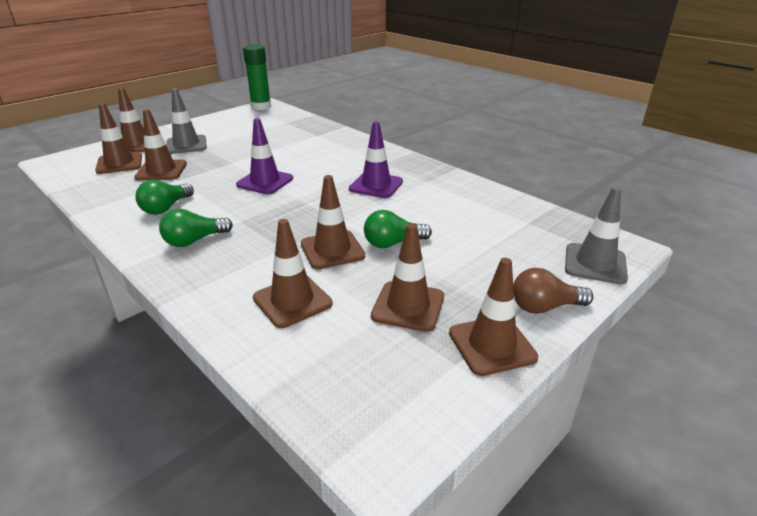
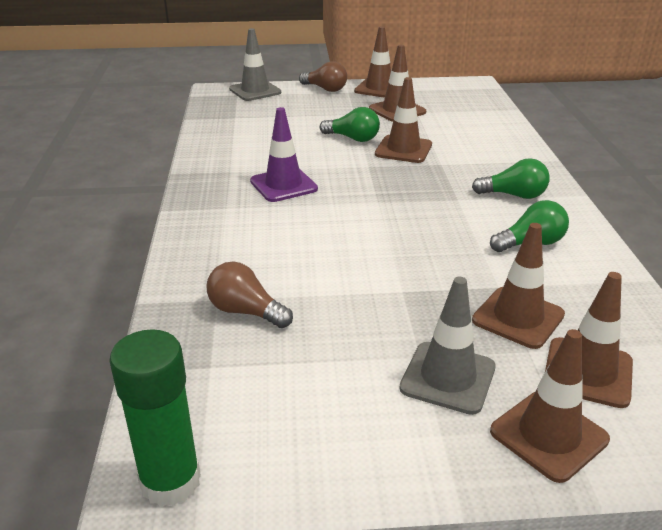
camera: 140 degrees left, 0 degrees up
(265, 182) = (390, 236): purple traffic cone -> none
(292, 301) = (464, 133): brown traffic cone -> none
(297, 136) = (245, 311): none -> brown light bulb

